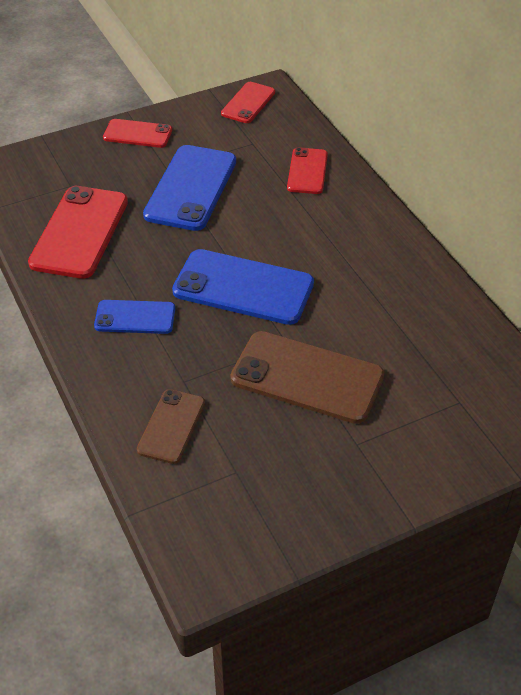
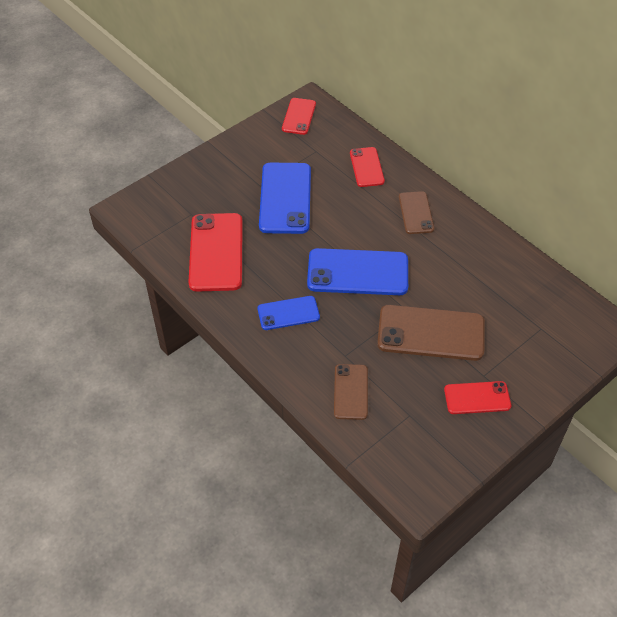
camera: 15 degrees left, 5 degrees up
(137, 134) = (224, 159): red phone -> red phone (477, 398)
(348, 233) = (416, 213): none -> brown phone

